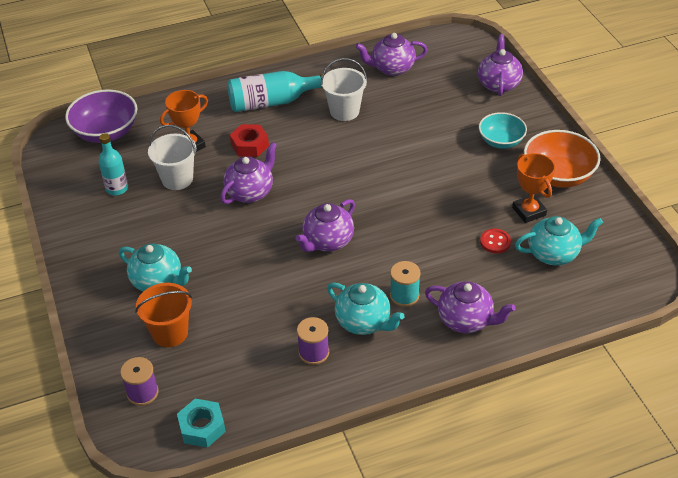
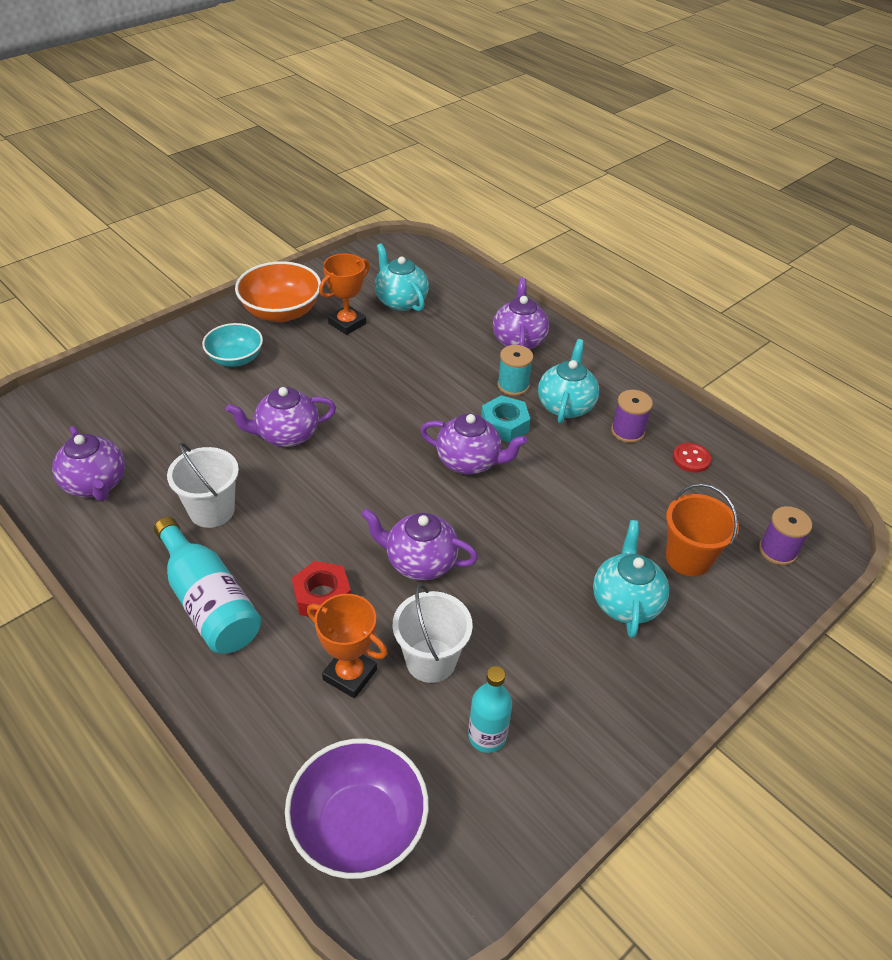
camera: 115 degrees left, 0 degrees up
(202, 427) = (773, 486): turquoise nut -> turquoise nut (504, 425)
(495, 242) = (403, 339): red button -> red button (691, 459)
(498, 84) = (118, 377): purple teapot -> purple teapot (286, 435)

